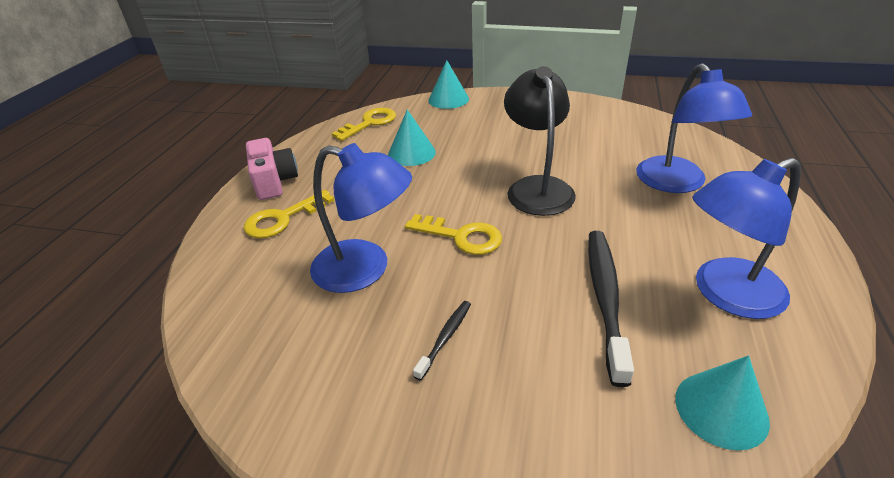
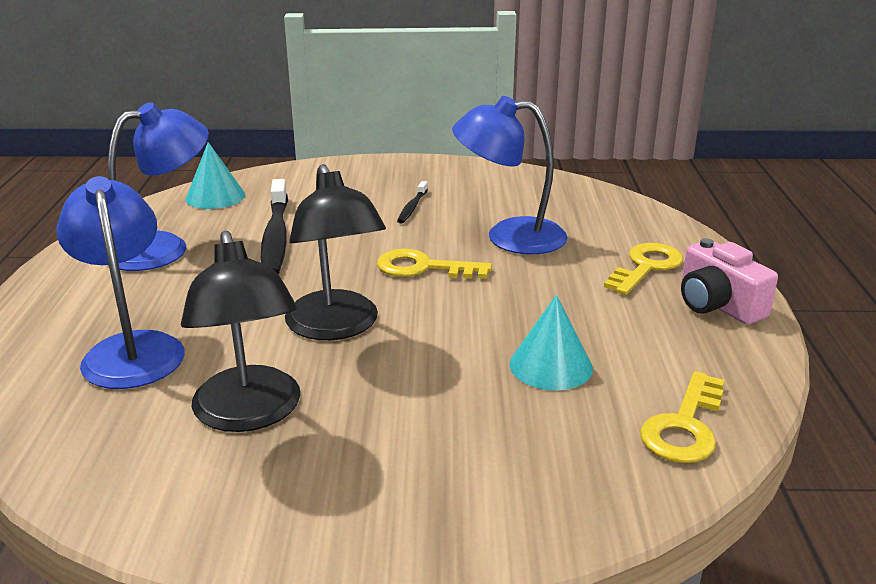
camera: 165 degrees right, 10 degrees down
(448, 99) = (560, 522): turquoise cone -> none
(583, 142) = (250, 414): none -> black lamp

